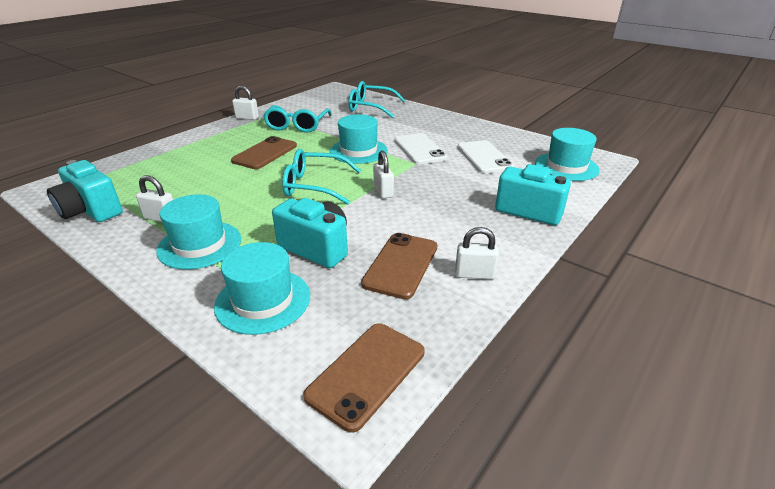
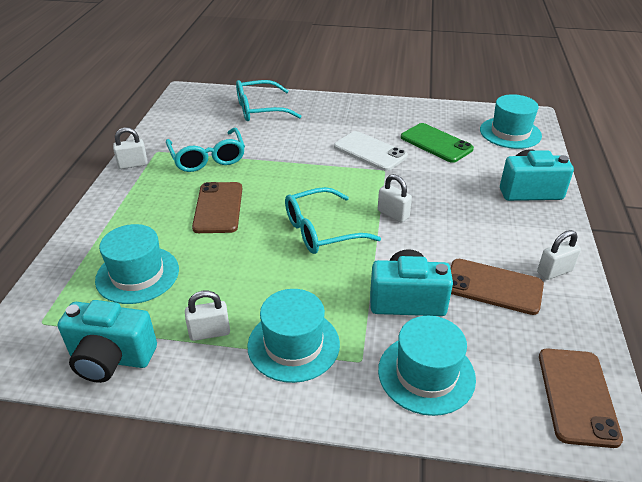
camera: 30 degrees left, 5 degrees up
(358, 151) = (314, 172): turquoise hat -> turquoise hat (137, 274)
(401, 265) = (493, 287): brown phone -> brown phone turned 60 degrees counterclockwise
(484, 157) = (436, 143): white phone -> green phone

